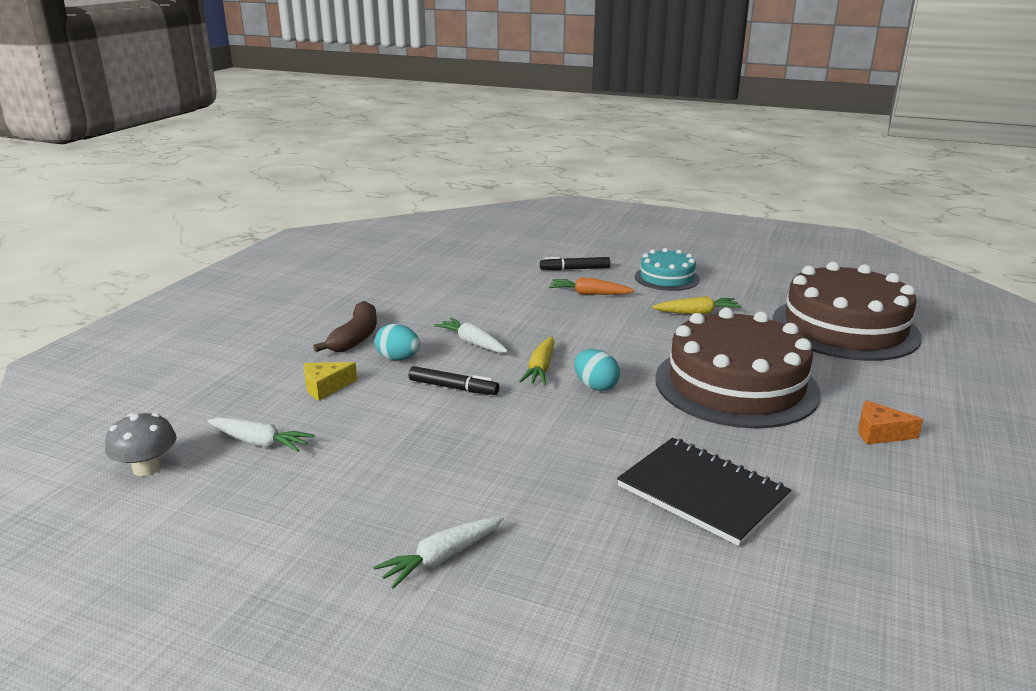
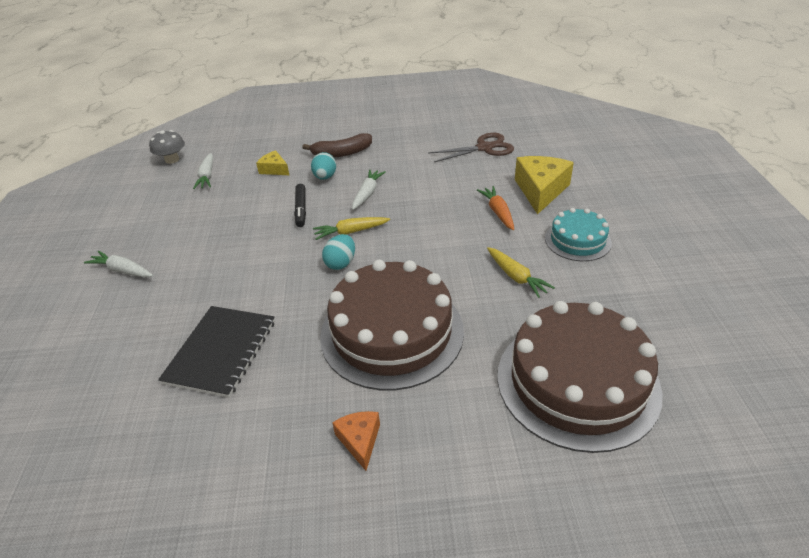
camera: 65 degrees right, 15 degrees up
(465, 269) = (484, 148): none -> brown scissors
(575, 269) = (540, 190): black marker -> yellow cheese

